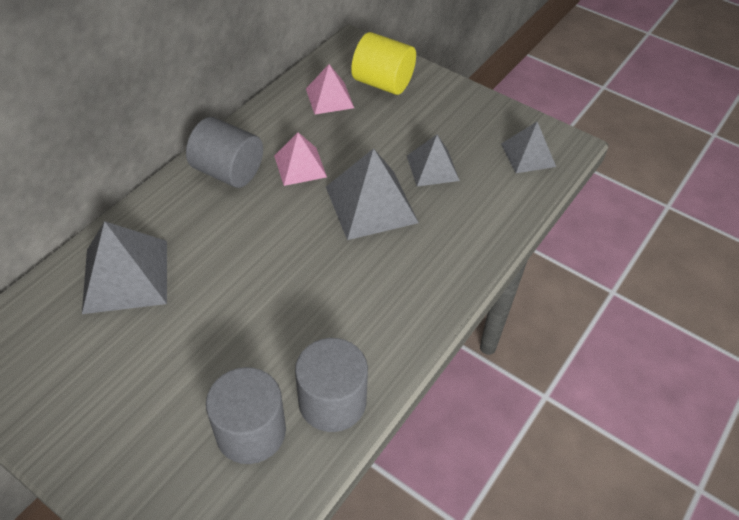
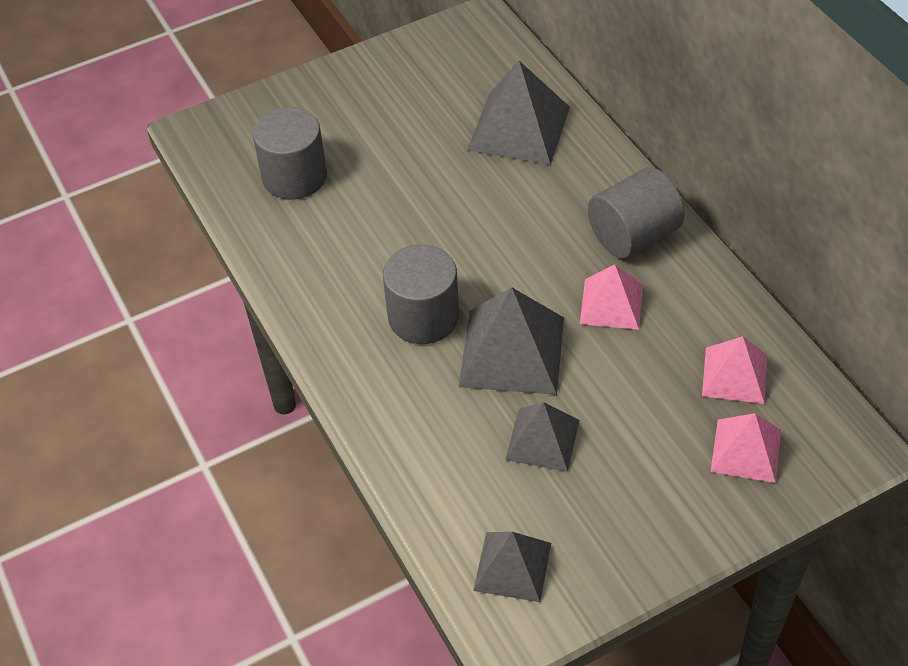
camera: 120 degrees right, 0 degrees up
(332, 401) = (285, 237): grey cylinder -> grey cylinder (423, 317)
(383, 83) = (746, 450): yellow cylinder -> pink pyramid

